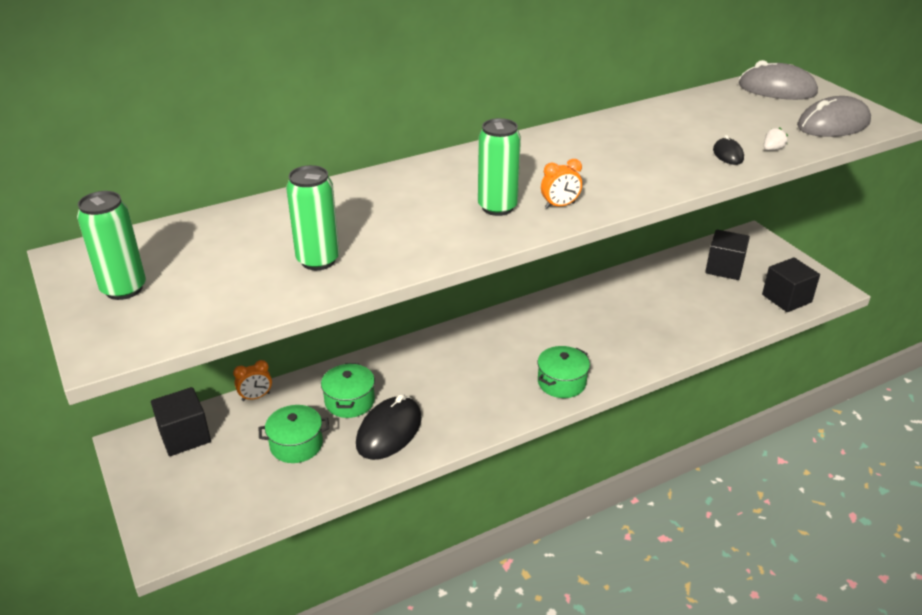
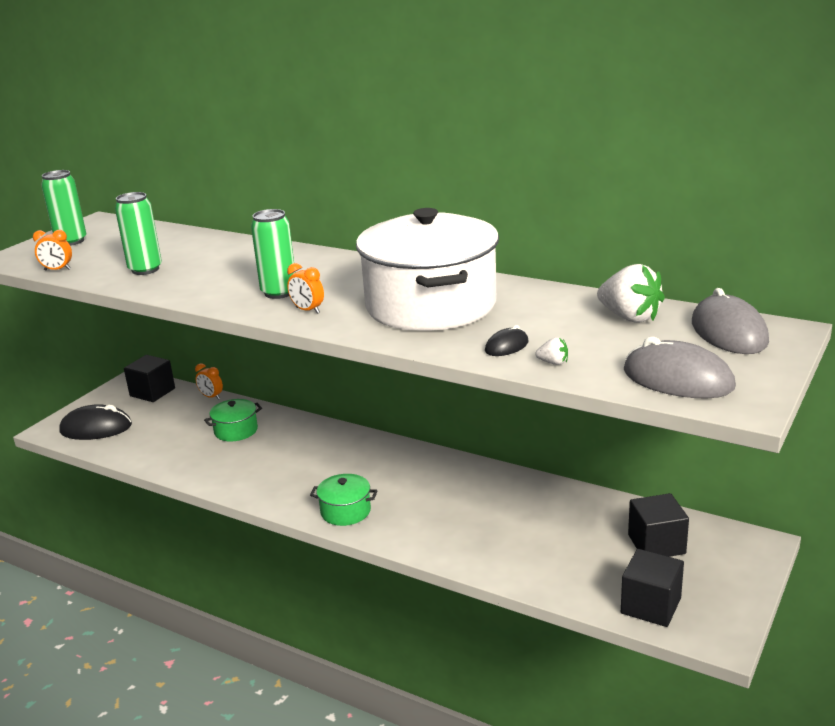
camera: 60 degrees right, 10 degrees down
(221, 317) = (57, 270): none -> orange clock
(296, 445) = (173, 431): green pot -> none
(389, 431) = (214, 459): black mouse -> black mouse (96, 428)
(615, 156) = (431, 305): none -> white pot
(721, 105) = (629, 317): none -> white strawberry

